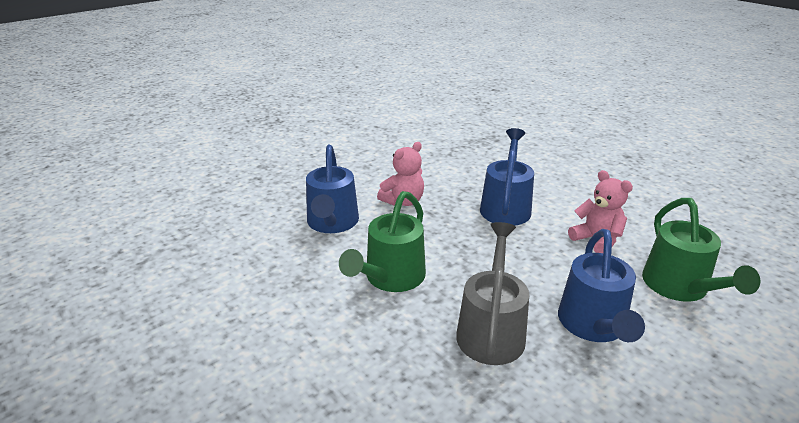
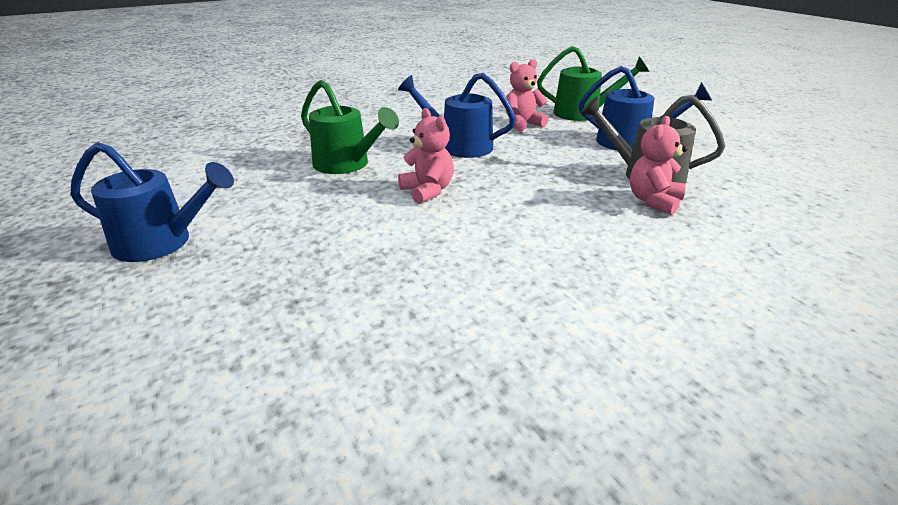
camera: 80 degrees left, 0 degrees up
(332, 223) = (463, 238): blue watering can -> blue watering can (162, 243)
(390, 278) = (578, 210): green watering can -> green watering can (347, 165)
(423, 330) = (653, 201): none -> pink teddy bear

